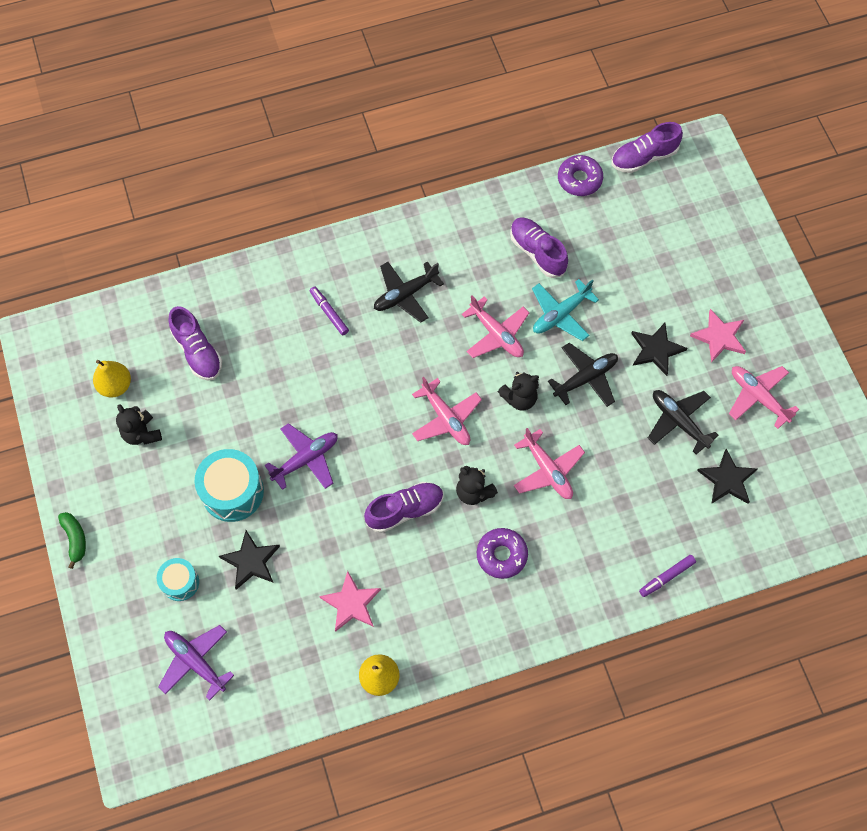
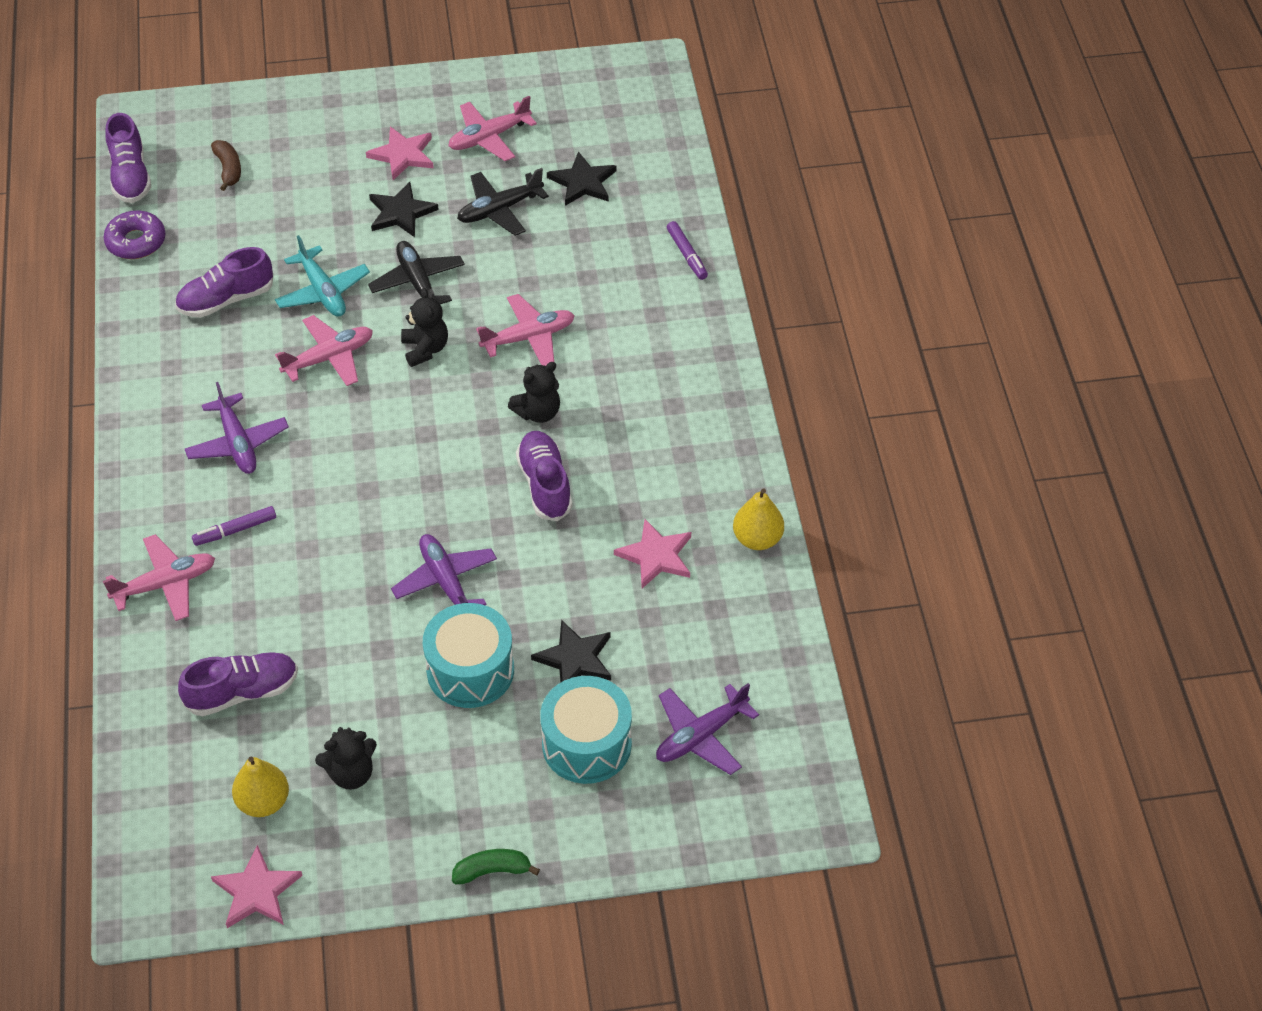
camera: 80 degrees left, 15 degrees down
(50, 398) = (257, 891): none -> pink star
(180, 582) = (586, 744): turquoise drum -> turquoise drum, size x1.70
(405, 294) = (237, 443): black plane -> purple plane
(446, 418) = (430, 426): pink plane -> pink plane (165, 584)
(501, 555) = (626, 398): purple donut -> none
(669, 219) = (228, 169): none -> brown banana

